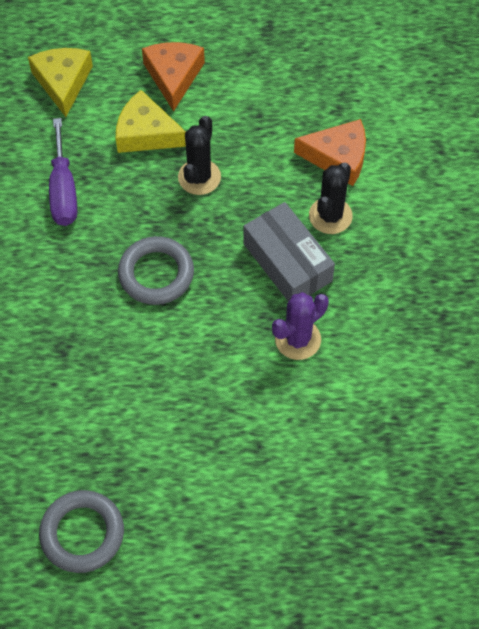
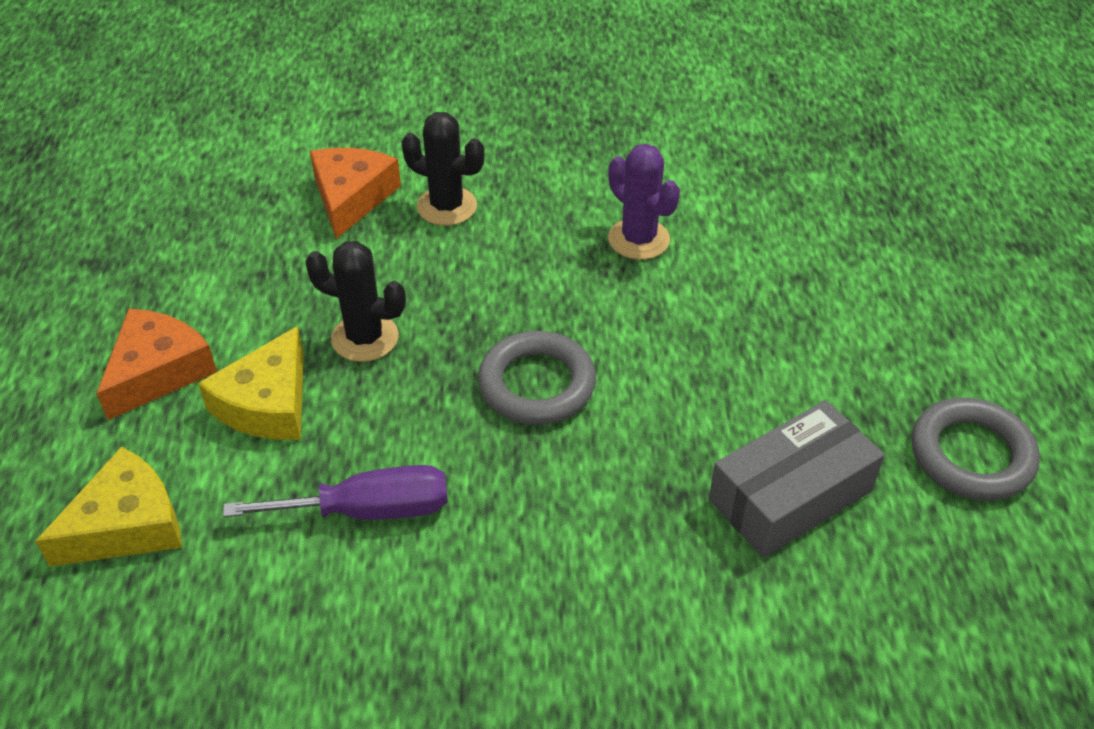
camera: 90 degrees left, 15 degrees down
(63, 82) = (127, 524): yellow cheese -> yellow cheese turned 150 degrees clockwise
(173, 76) = (158, 371): orange cheese -> orange cheese turned 120 degrees clockwise
(287, 262) = (519, 247): grey box -> grey box (790, 495)

